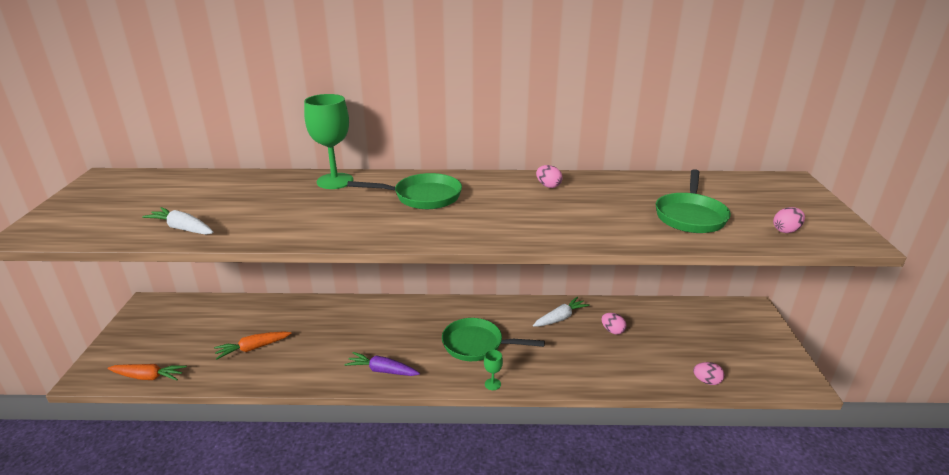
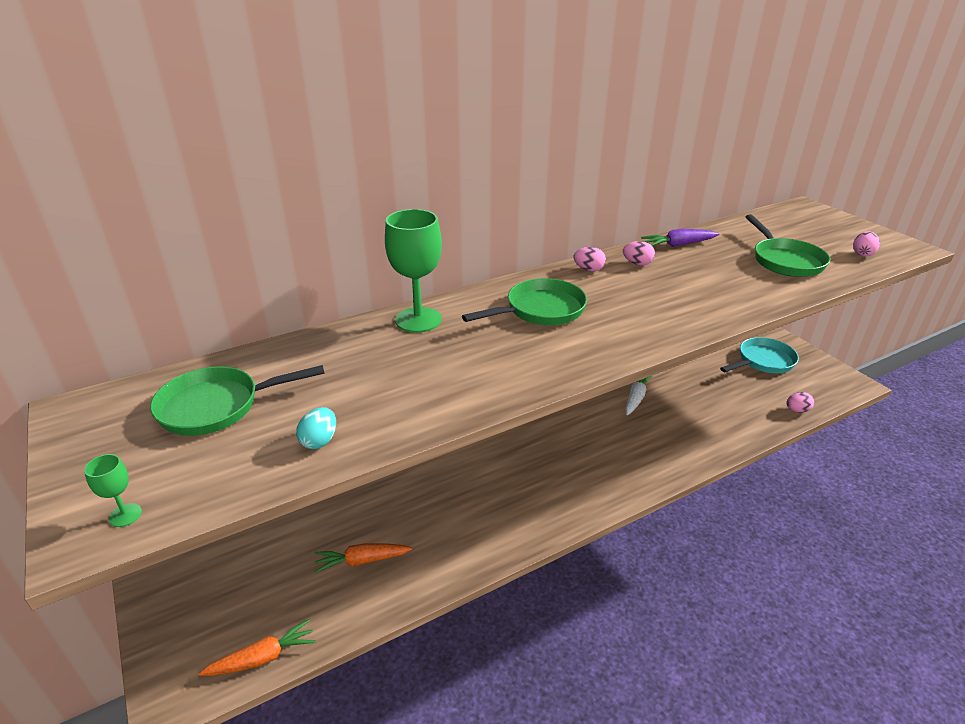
camera: 30 degrees left, 5 degrees up
(182, 228) = (319, 441): white carrot -> turquoise egg
(253, 348) = (361, 561): orange carrot -> orange carrot turned 45 degrees clockwise
(382, 370) = (531, 520): purple carrot -> purple carrot (678, 245)
(477, 345) = (592, 454): green pan -> green pan (216, 406)
(492, 384) = (645, 487): green goblet -> green goblet (125, 515)
(612, 331) = (688, 393): pink egg -> pink egg (588, 270)
(719, 330) = (763, 361): none -> turquoise pan

